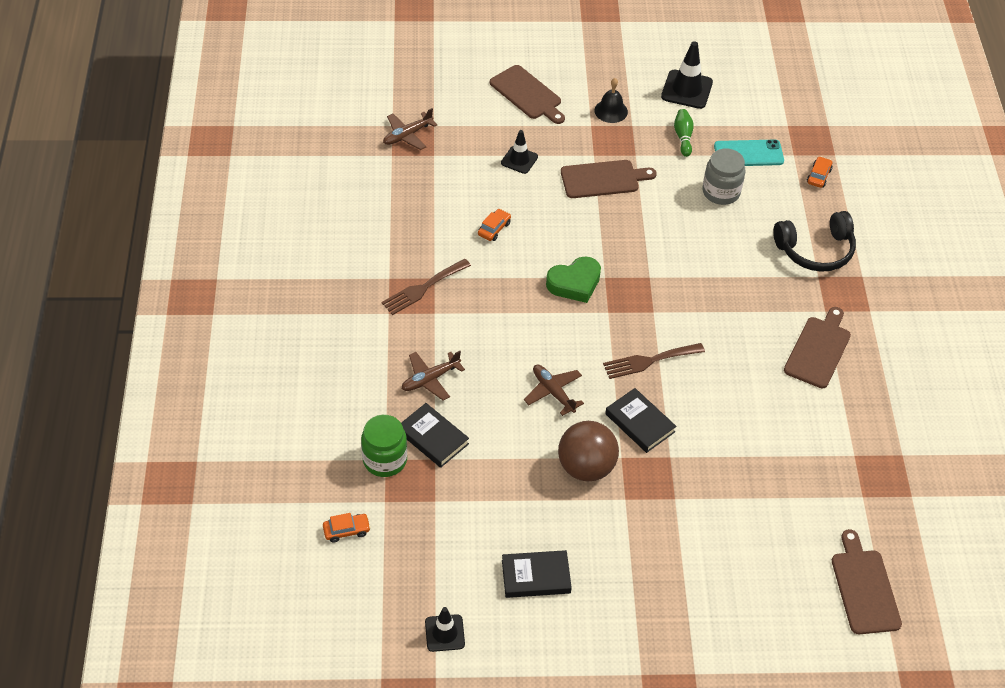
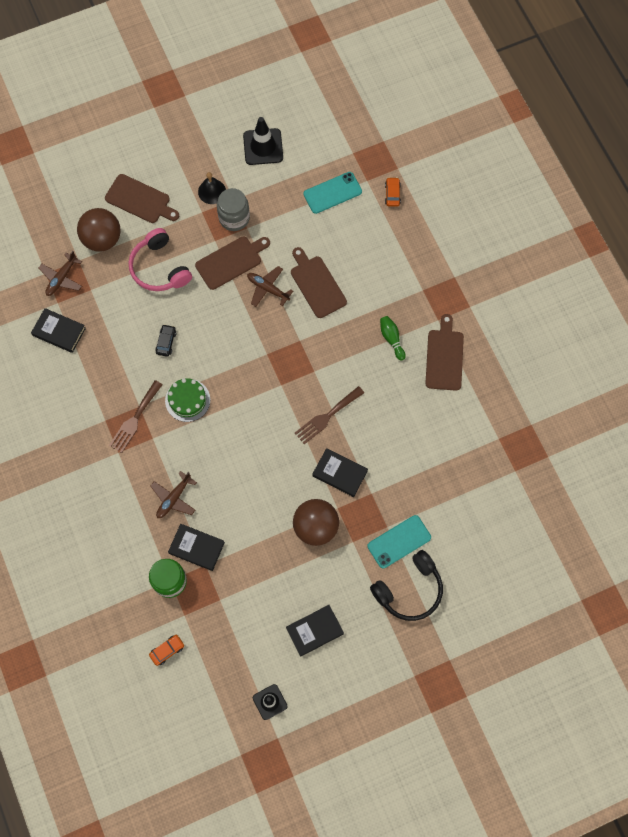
camera: 20 degrees left, 20 degrees up
(380, 181) = (59, 331): none -> black book
(469, 115) = (102, 239): none -> brown ball
(492, 290) = (187, 400): none -> green cake
(494, 229) = (166, 342): orange car -> black car
(519, 160) = (159, 268): black traffic cone -> pink headphones
(553, 392) = (268, 472): brown plane -> brown plane (268, 289)
(574, 283) = (246, 369): green heart -> none
(683, 137) = (277, 196): green bowling pin -> green bowling pin (391, 339)
(683, 519) = (399, 541): none -> turquoise phone
(721, 192) = (324, 239): grey jar -> grey jar (234, 218)
(815, 250) = (413, 266): black headphones -> black headphones (409, 590)
(864, 588) = (539, 545): brown cutting board -> brown cutting board (316, 284)

